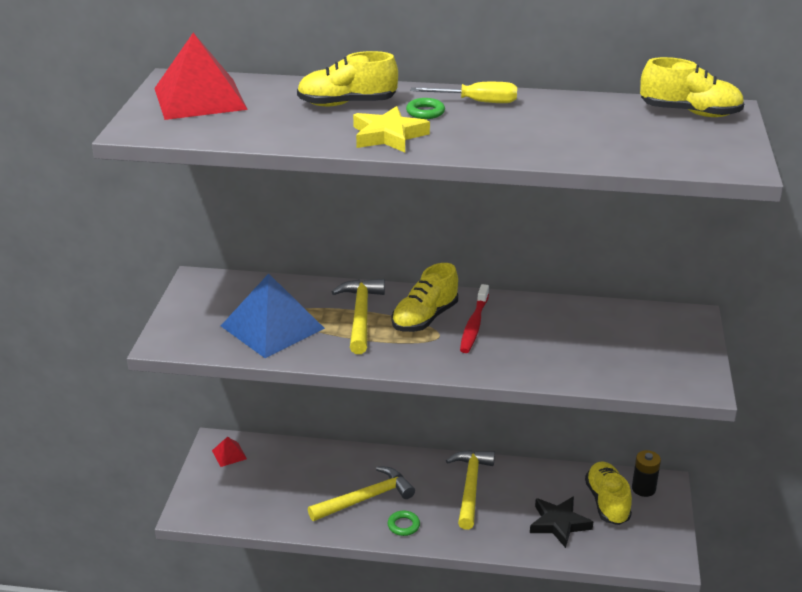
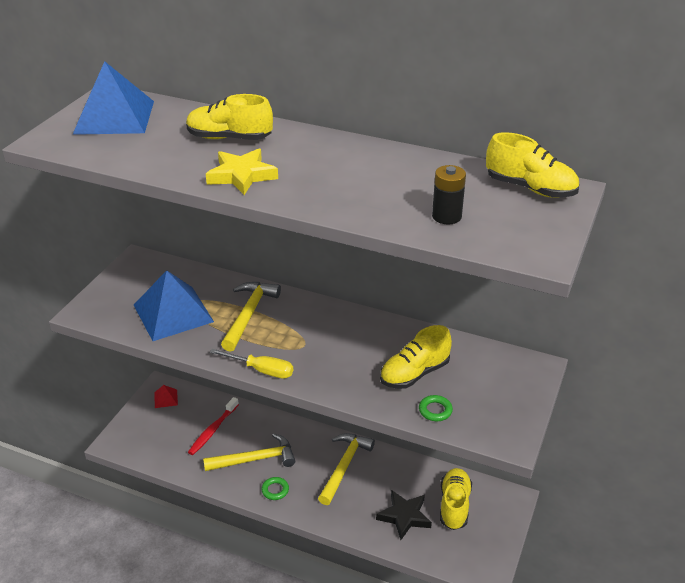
camera: 15 degrees right, 5 degrees up
(200, 98) = (114, 117): red pyramid -> blue pyramid
(425, 112) = (290, 155): green ring -> green ring (435, 410)
(425, 318) = (300, 326): yellow shoe -> yellow shoe (414, 373)
(474, 325) = (338, 340): red toothbrush -> red toothbrush (213, 430)
(477, 102) = (342, 151): yellow screwdriver -> yellow screwdriver (261, 370)
(643, 488) = (492, 499): black battery -> black battery (446, 216)

